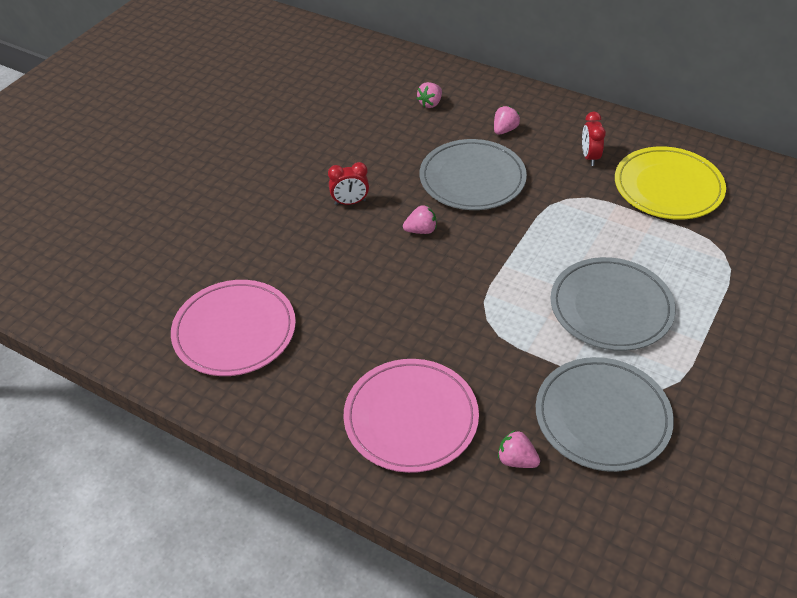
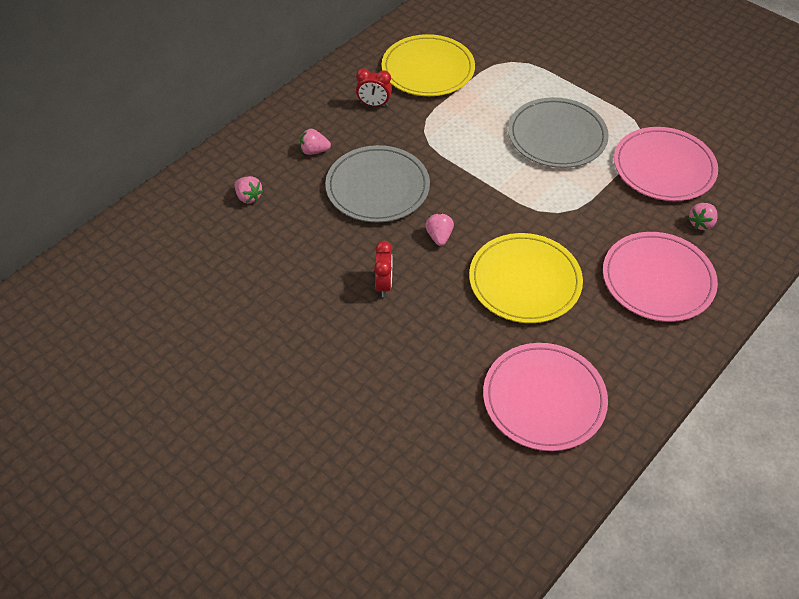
camera: 80 degrees left, 5 degrees up
(379, 301) = (525, 281): none -> yellow plate
(504, 130) = (314, 151): pink strawberry -> pink strawberry turned 45 degrees counterclockwise
(602, 416) = (664, 167): grey plate -> pink plate

